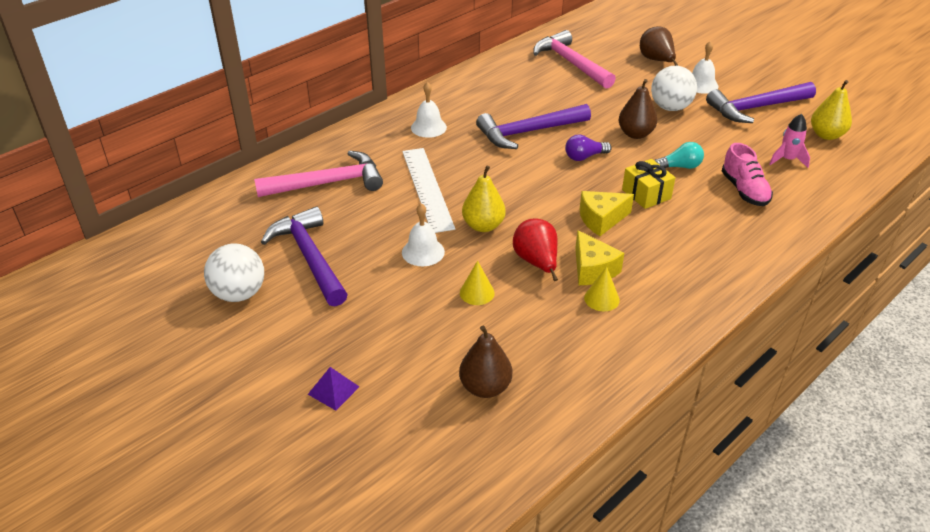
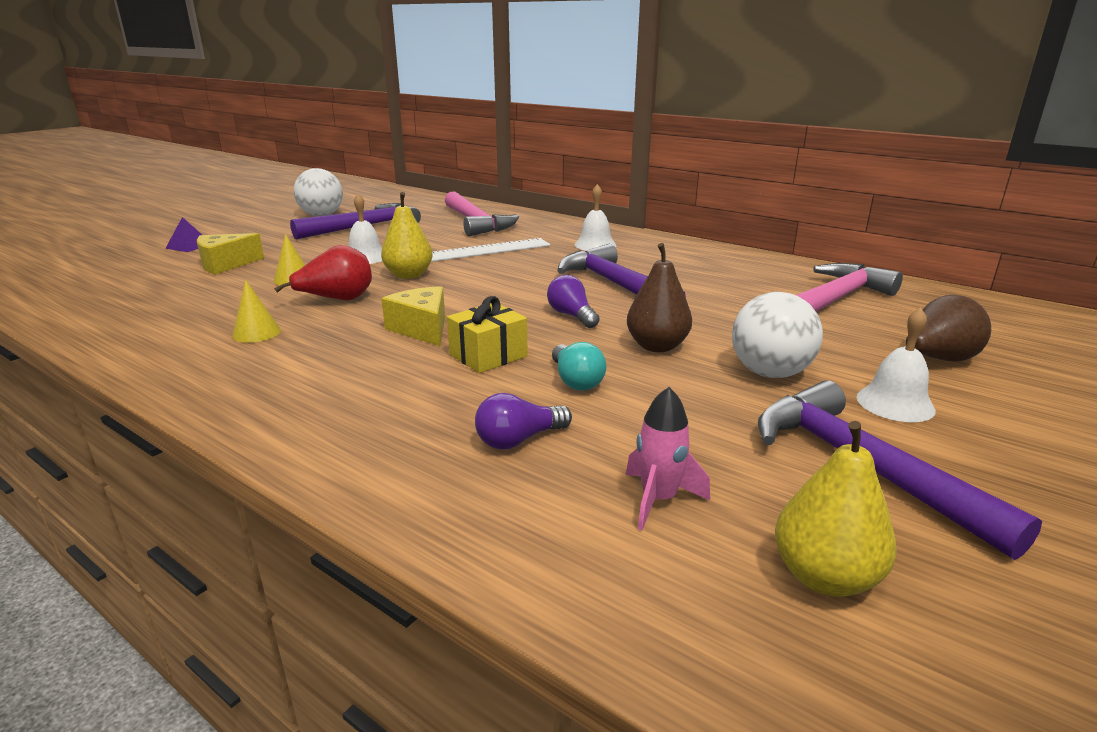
camera: 80 degrees right, 15 degrees down
(485, 387) = (149, 289): brown pear -> none
(592, 269) = (315, 327): yellow cheese -> yellow cheese (225, 264)
(744, 190) = (519, 440): pink shoe -> purple light bulb

